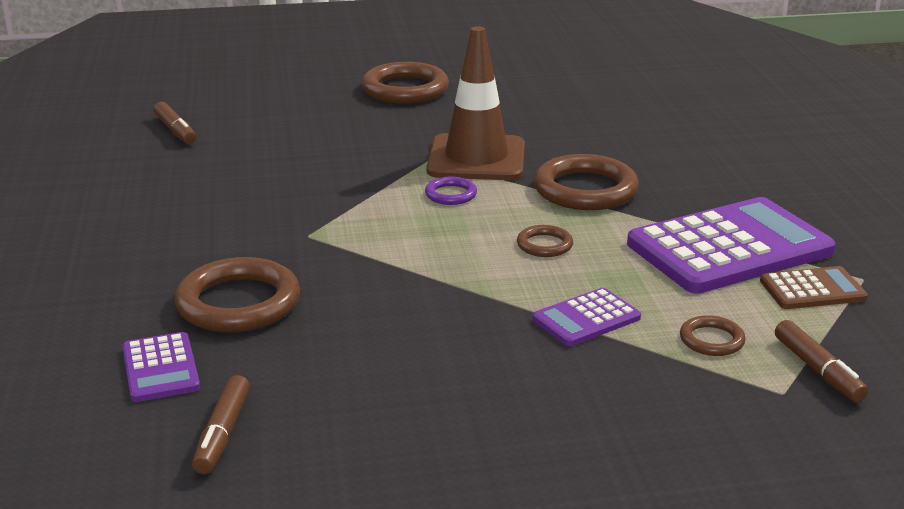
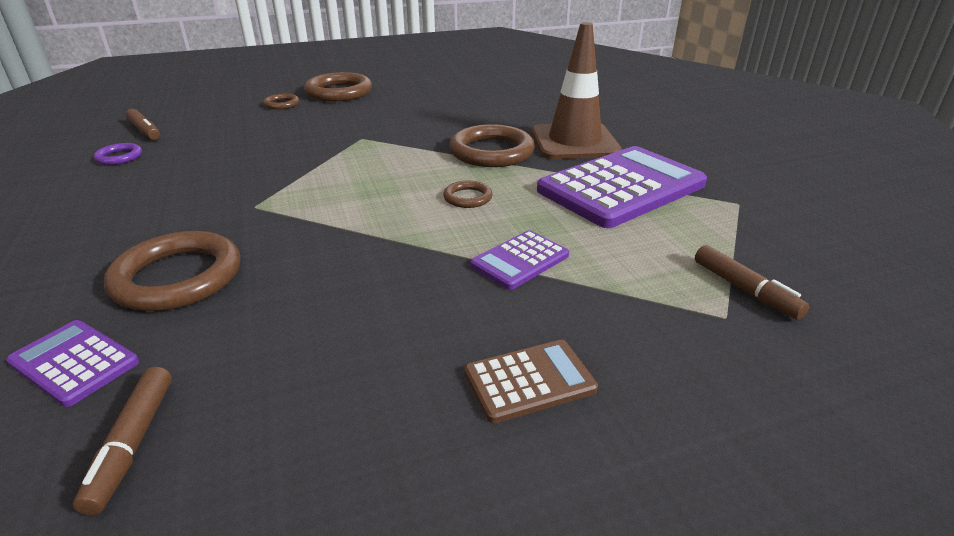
camera: 10 degrees left, 5 degrees up
(160, 368) = (74, 362): purple calculator -> purple calculator turned 150 degrees clockwise
(451, 194) = (381, 163): purple ring -> purple ring (119, 157)
(476, 158) = (399, 135): brown traffic cone -> brown traffic cone (574, 142)
(711, 340) = (639, 270): brown ring -> brown ring (281, 104)
(812, 290) = (703, 216): brown calculator -> brown calculator (529, 381)

